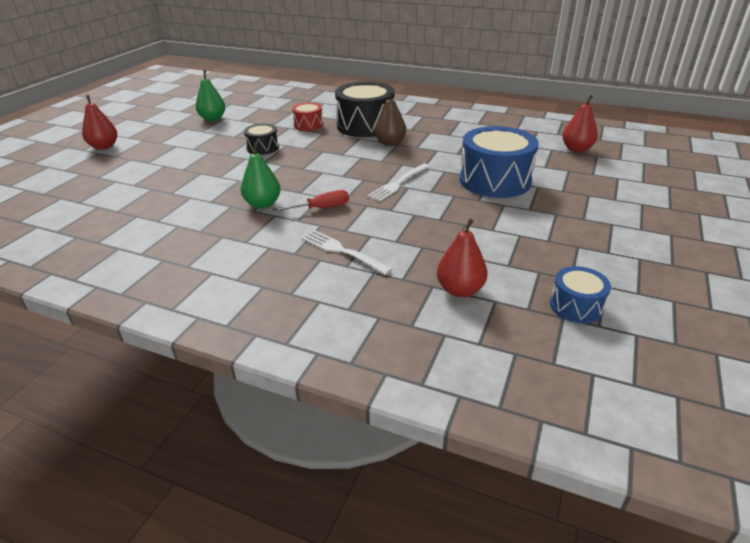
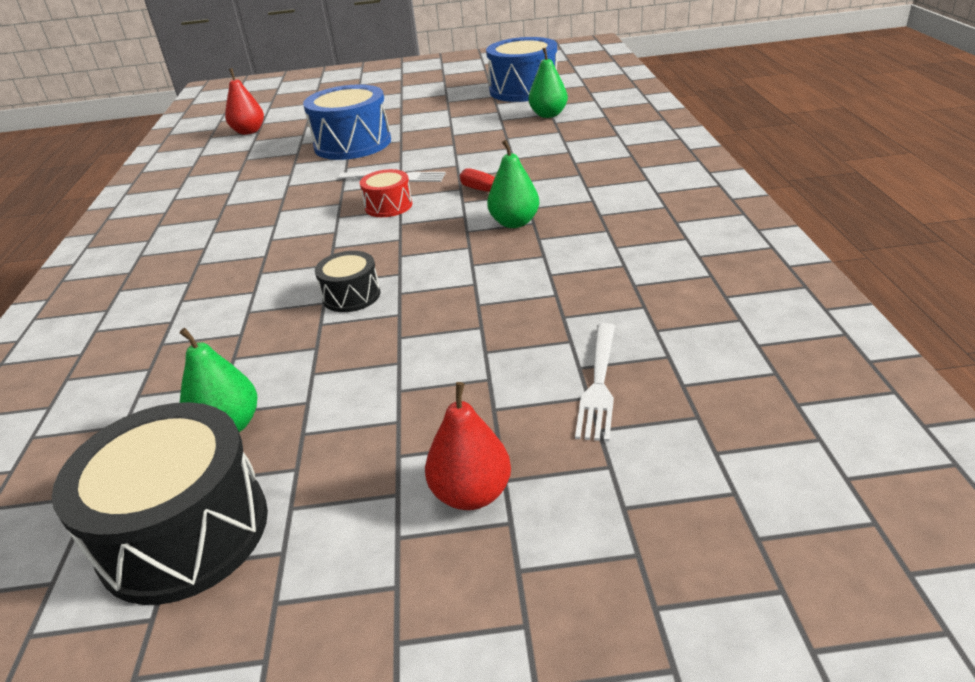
camera: 115 degrees left, 0 degrees up
(308, 125) = (227, 298): red drum -> red drum (388, 206)
(342, 251) = (551, 159): white fork -> white fork (598, 384)
(365, 126) = (215, 251): black drum -> black drum (184, 532)
(390, 143) = (279, 215): brown pear -> none
(460, 290) = (548, 115): red pear -> green pear
(576, 306) = (523, 90): blue drum -> blue drum, size x1.95

